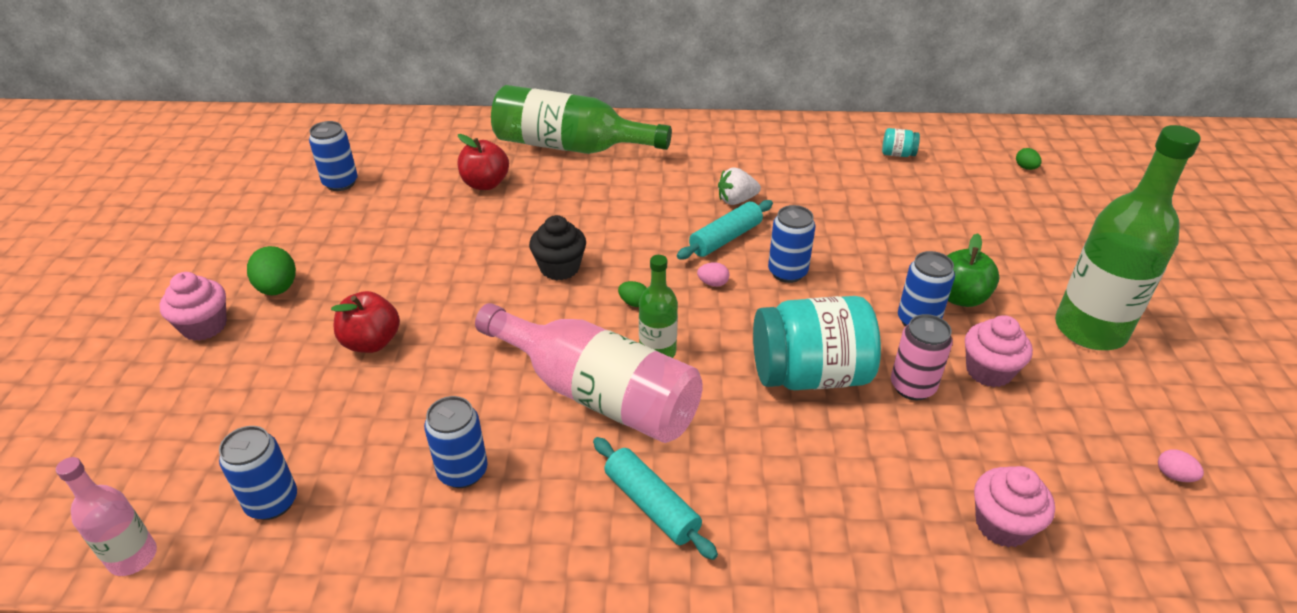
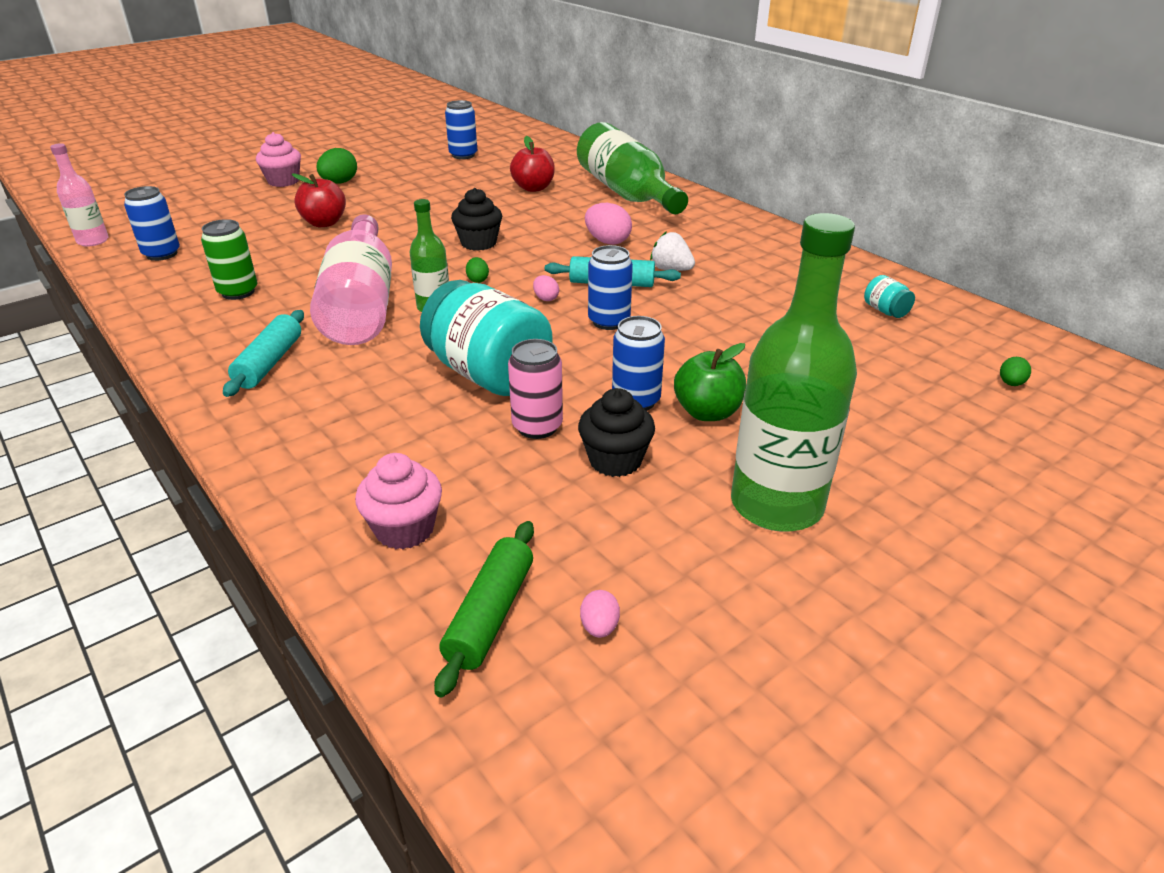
camera: 50 degrees right, 5 degrees down
(463, 471) = (238, 292): blue can -> green can
(648, 202) = (607, 241): none -> pink egg
(988, 371) = (615, 460): pink cupcake -> black cupcake
(1133, 523) = (490, 614): none -> green rolling pin

